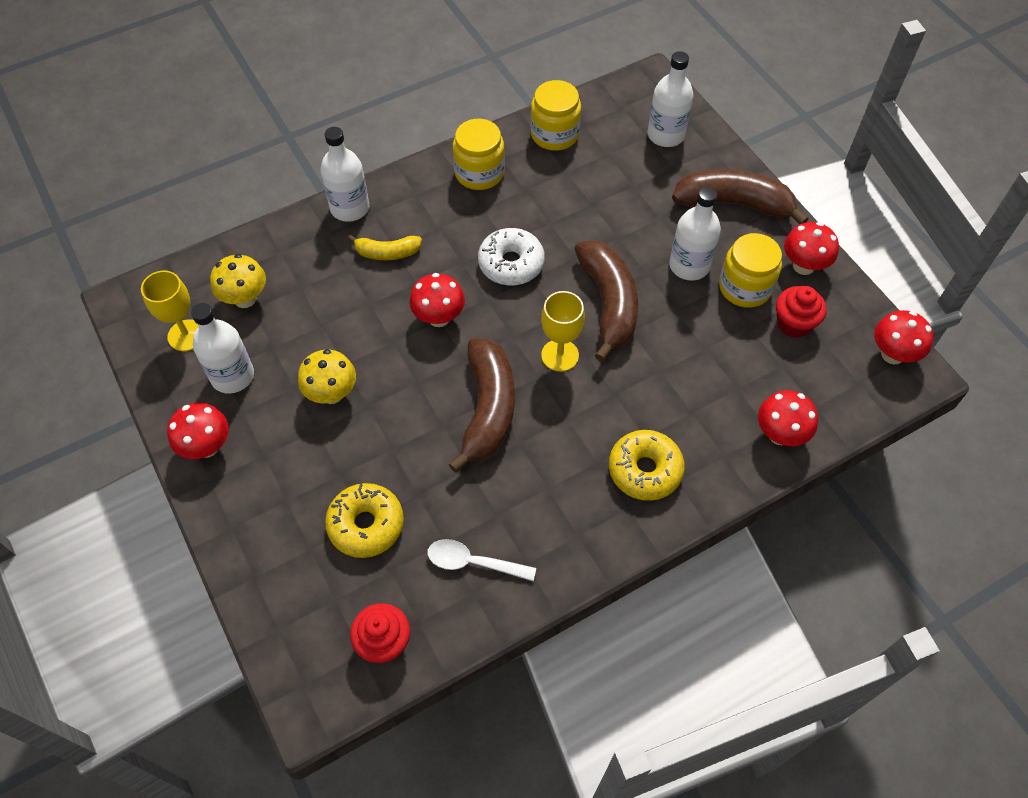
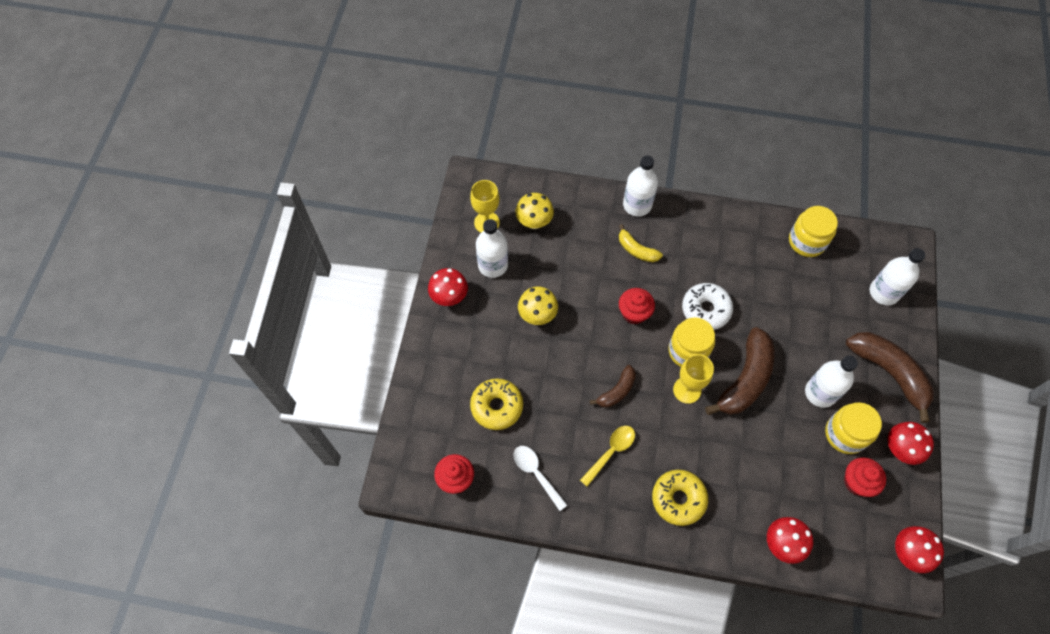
camera: 40 degrees right, 5 degrees up
(439, 317) = (634, 313): red mushroom -> red cupcake
(479, 173) = (735, 235): yellow jar -> yellow jar (688, 351)
(488, 409) = (617, 391): brown banana -> brown banana, size x0.54
(535, 476) = (611, 452): none -> yellow spoon

